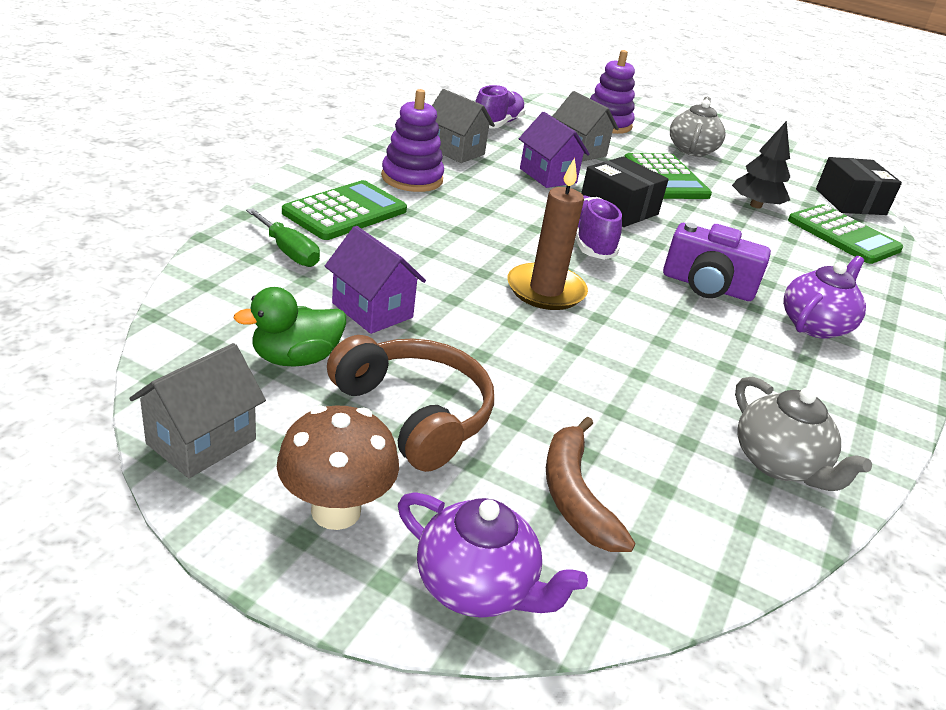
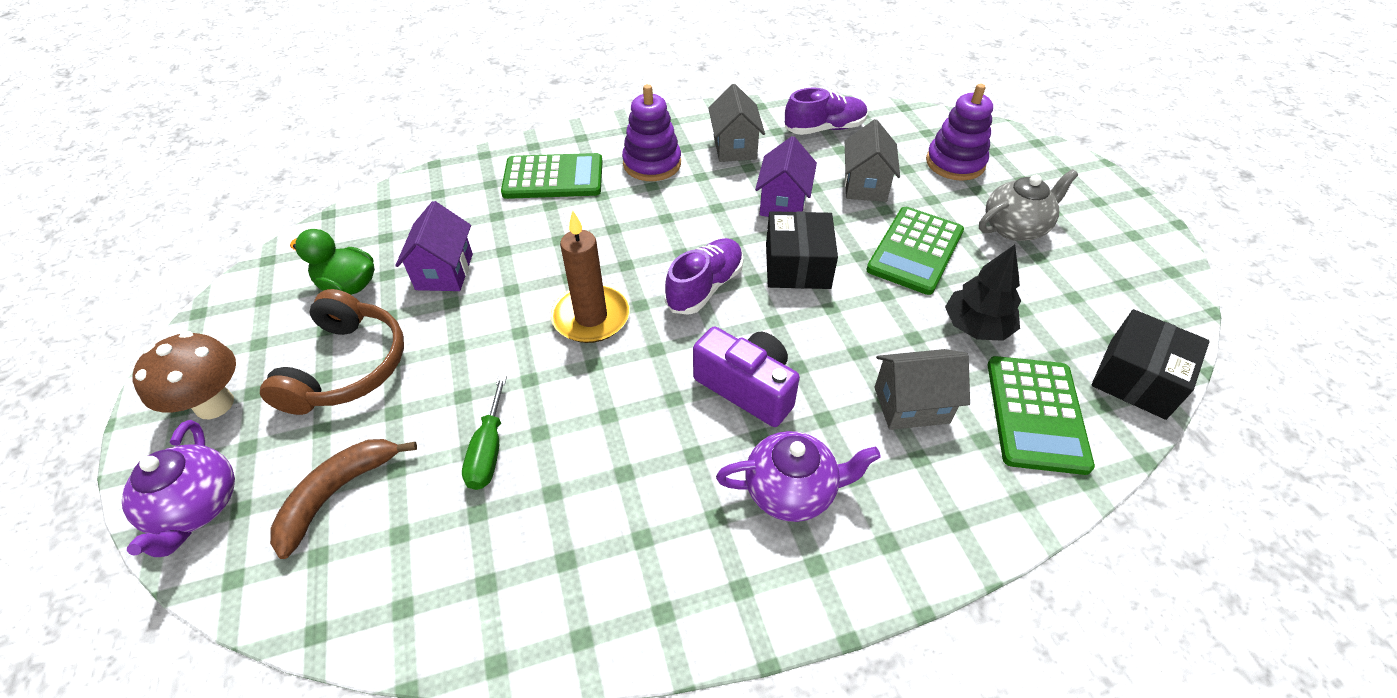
camera: 50 degrees right, 15 degrees up
(201, 442) = (227, 316): grey house -> grey house (911, 405)
(289, 252) = (466, 198): green screwdriver -> green screwdriver (489, 450)
(707, 286) = (747, 388): purple camera -> purple camera turned 150 degrees clockwise
(778, 463) = (511, 584): grey teapot -> none

